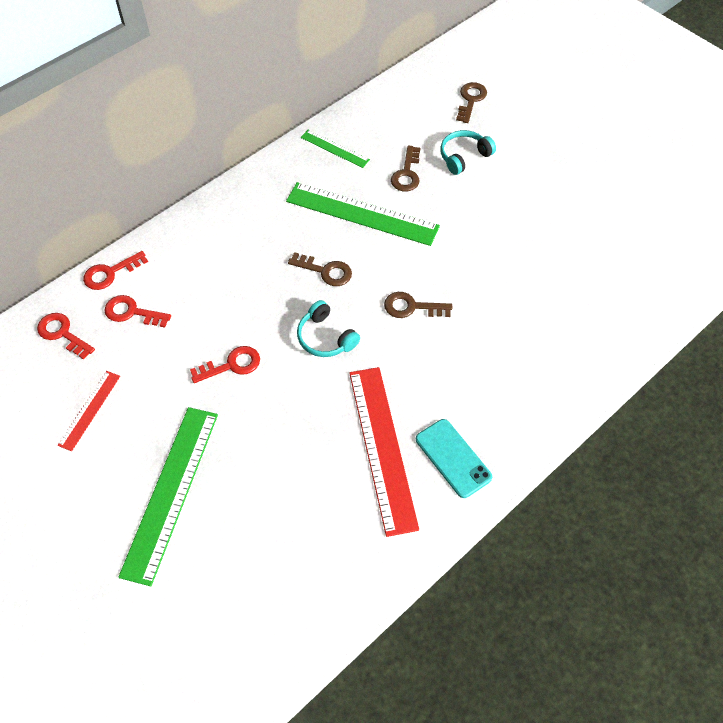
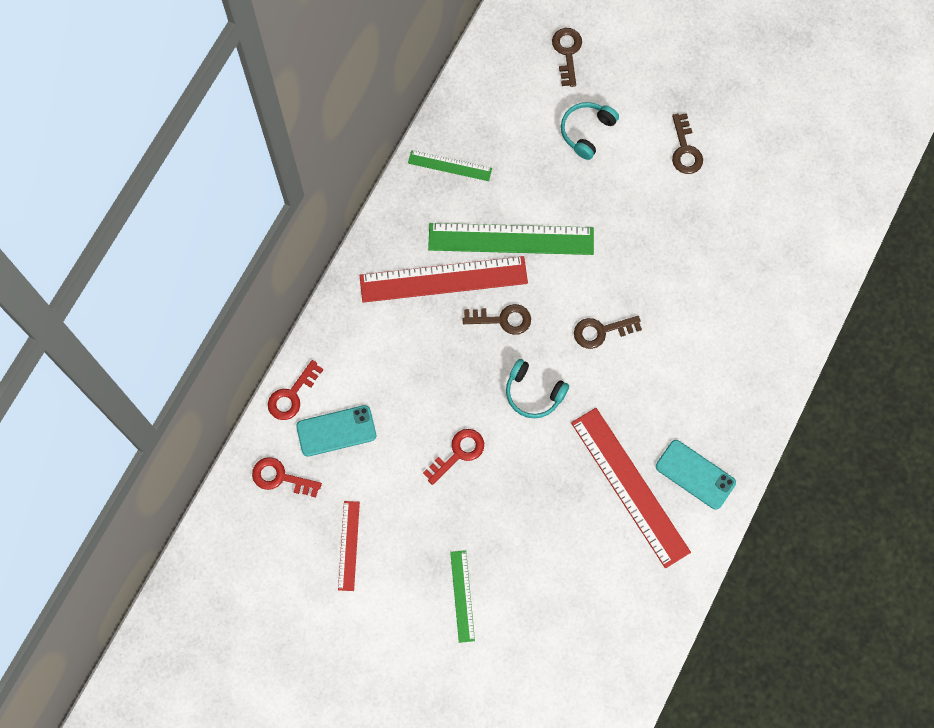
camera: 20 degrees left, 15 degrees up
(132, 312) = (336, 431): red key -> turquoise phone
(171, 492) = (462, 596): green ruler -> green ruler, size x0.51
(288, 226) = (443, 279): none -> red ruler
(407, 173) = (536, 173): brown key -> brown key (685, 149)

